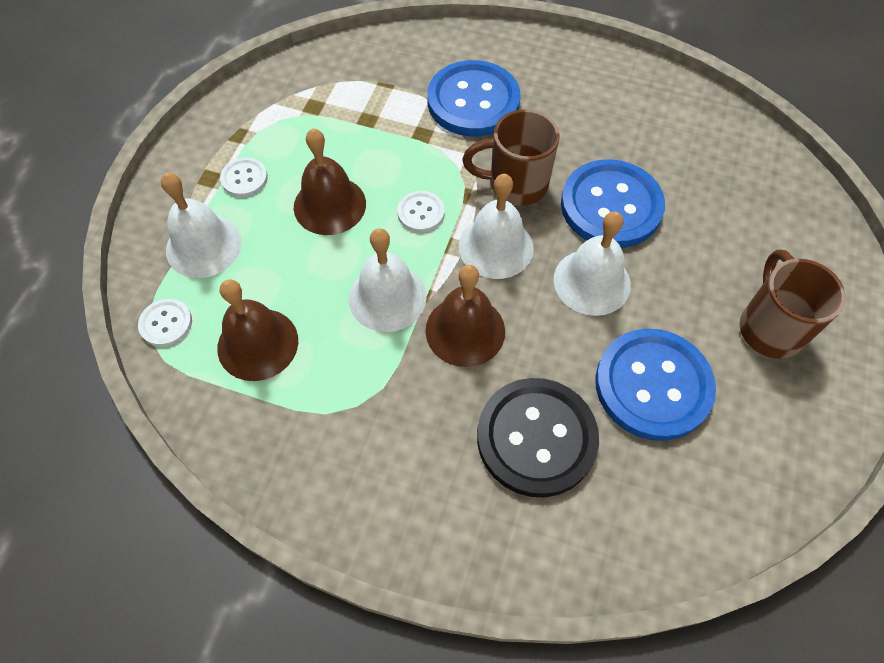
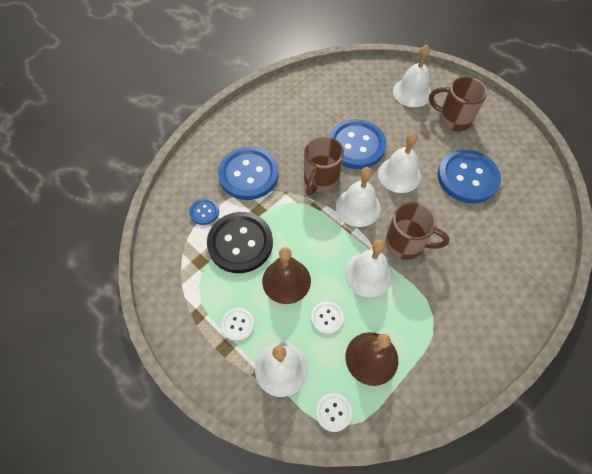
camera: 65 degrees left, 0 degrees up
(387, 81) = (204, 212): none -> blue button
(421, 213) = (317, 234): white button -> white button (327, 318)
(465, 330) = (405, 244): brown bell -> brown mug
(536, 438) = (480, 238): black button -> black button (240, 243)
(783, 247) = (412, 92): none -> white bell

